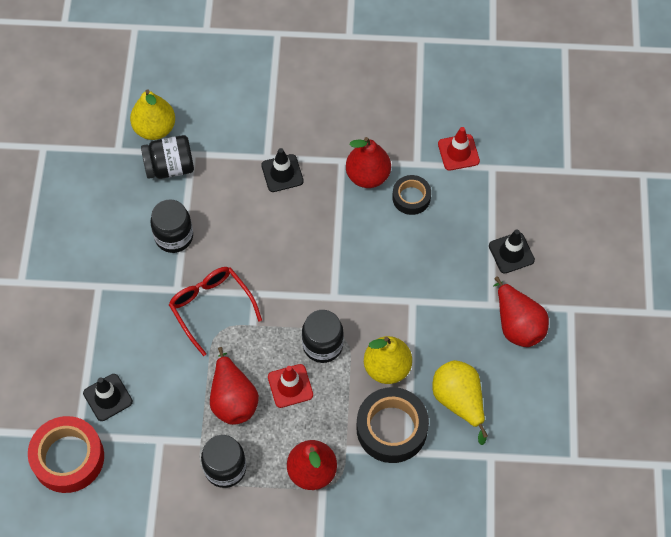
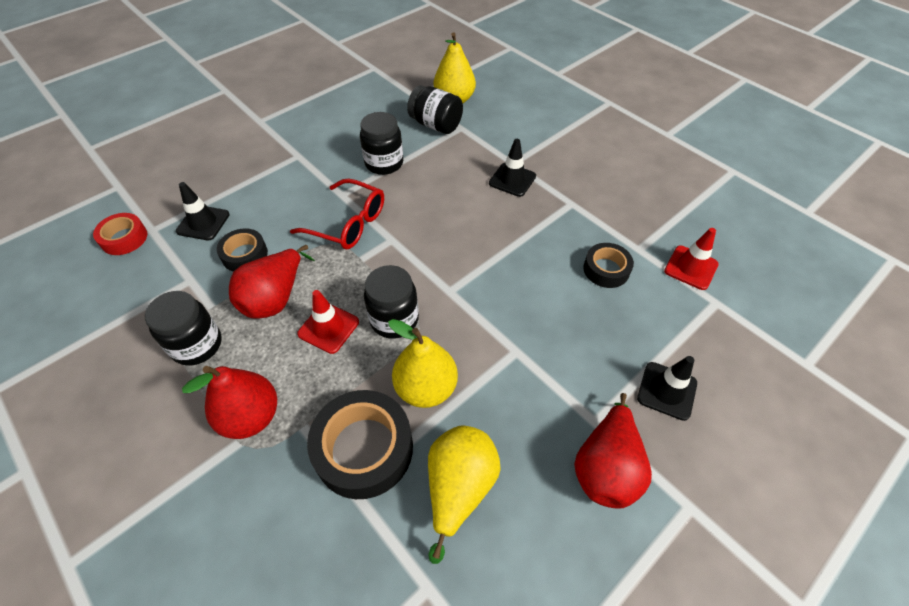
camera: 45 degrees right, 10 degrees down
(68, 458) = (124, 238): red tape -> red tape, size x0.58
(171, 391) = (245, 255): none -> black tape
(211, 307) = (348, 223): red glasses -> red glasses turned 105 degrees clockwise
(367, 176) = (582, 227): red pear -> none

